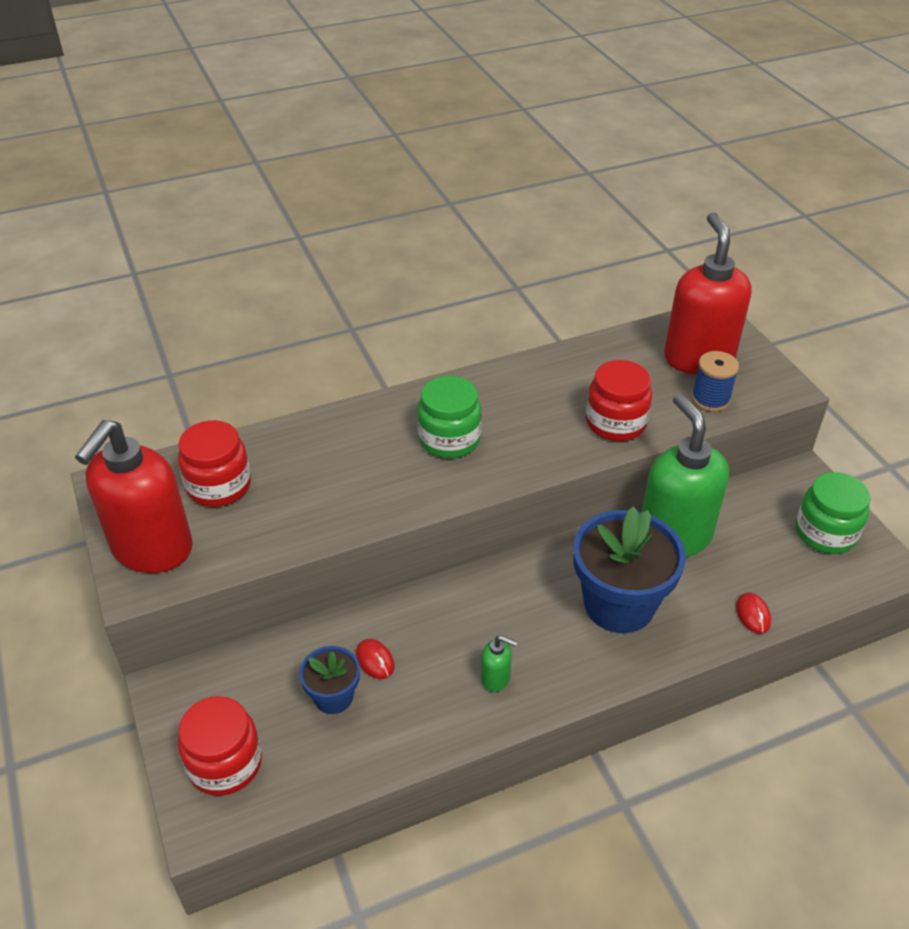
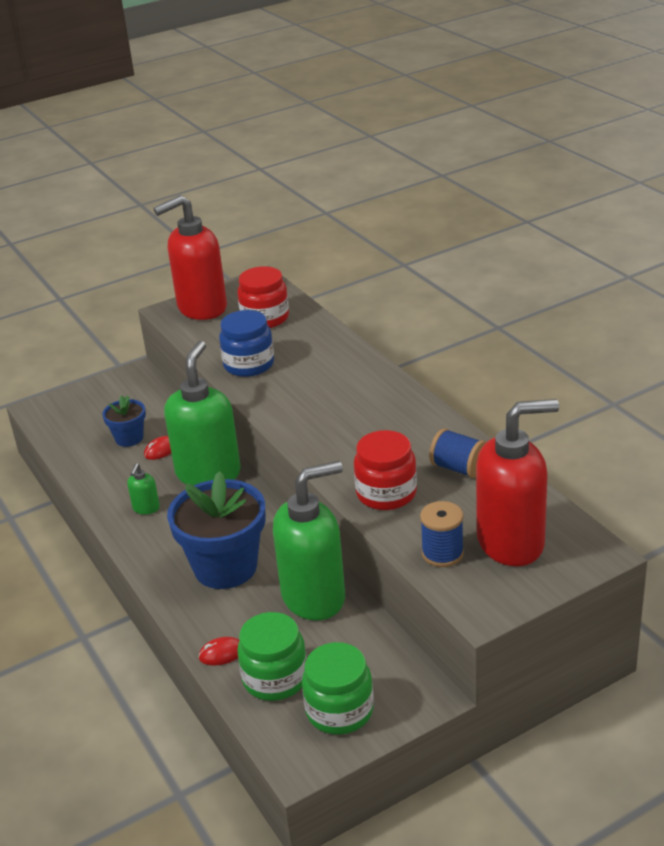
camera: 85 degrees right, 10 degrees down
(151, 549) = (201, 308): red soap dispenser -> red soap dispenser turned 45 degrees counterclockwise
(225, 763) = (79, 407): red jar -> none
(327, 508) = (249, 364): none -> blue jar
(441, 612) = (208, 473): none -> green soap dispenser
(449, 439) = (339, 406): green jar -> green jar (275, 678)
(584, 371) = (459, 468): none -> blue spool

